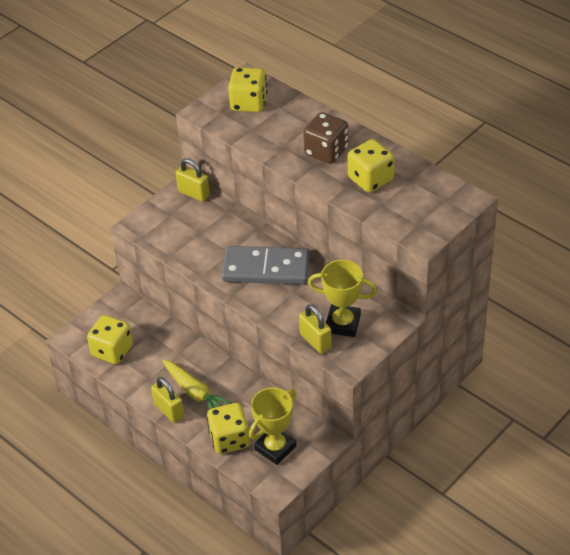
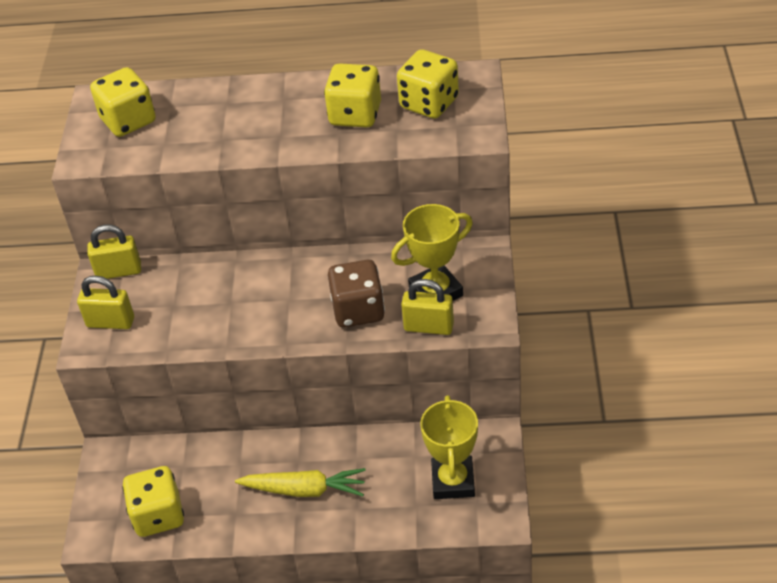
camera: 40 degrees left, 0 degrees up
(169, 411) = (297, 529): yellow padlock -> yellow padlock (110, 322)
(229, 439) = (396, 509): yellow dice -> yellow dice (429, 103)
(266, 268) = (290, 293): grey domino -> none
(326, 151) = (275, 117): brown dice -> brown dice (358, 310)

